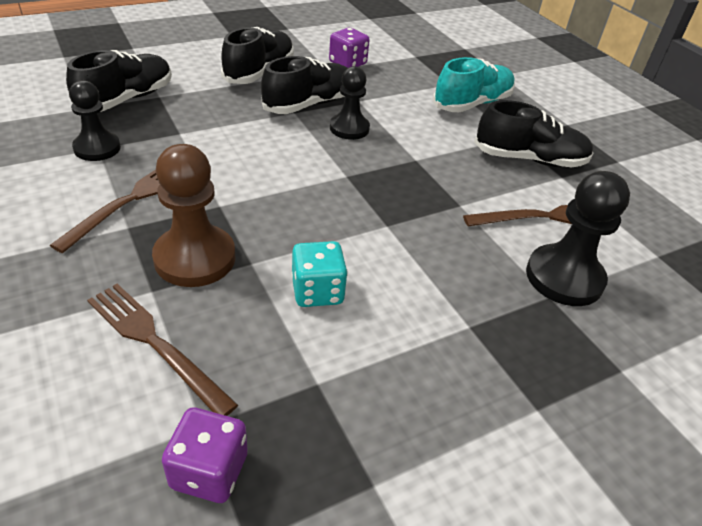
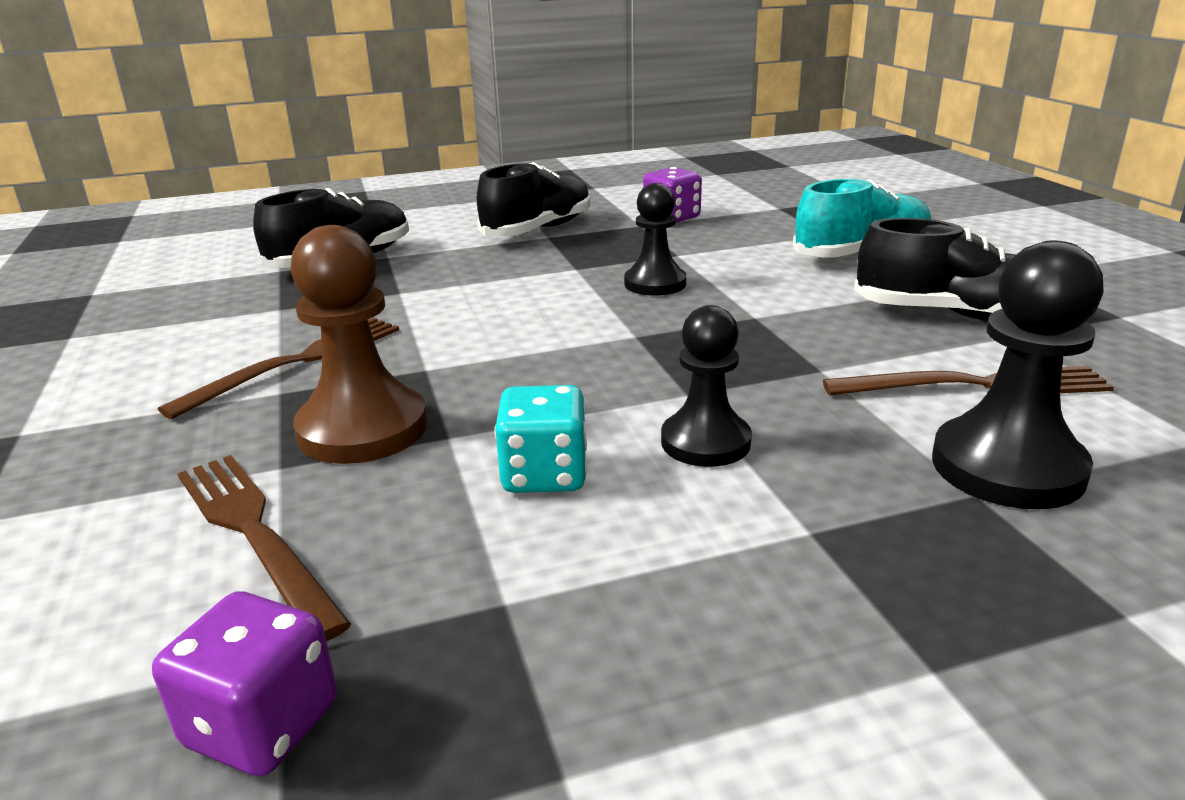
camera: 15 degrees right, 15 degrees down
(97, 148) = (278, 308): black pawn -> black pawn (705, 442)
(309, 104) = (600, 260): black shoe -> none

